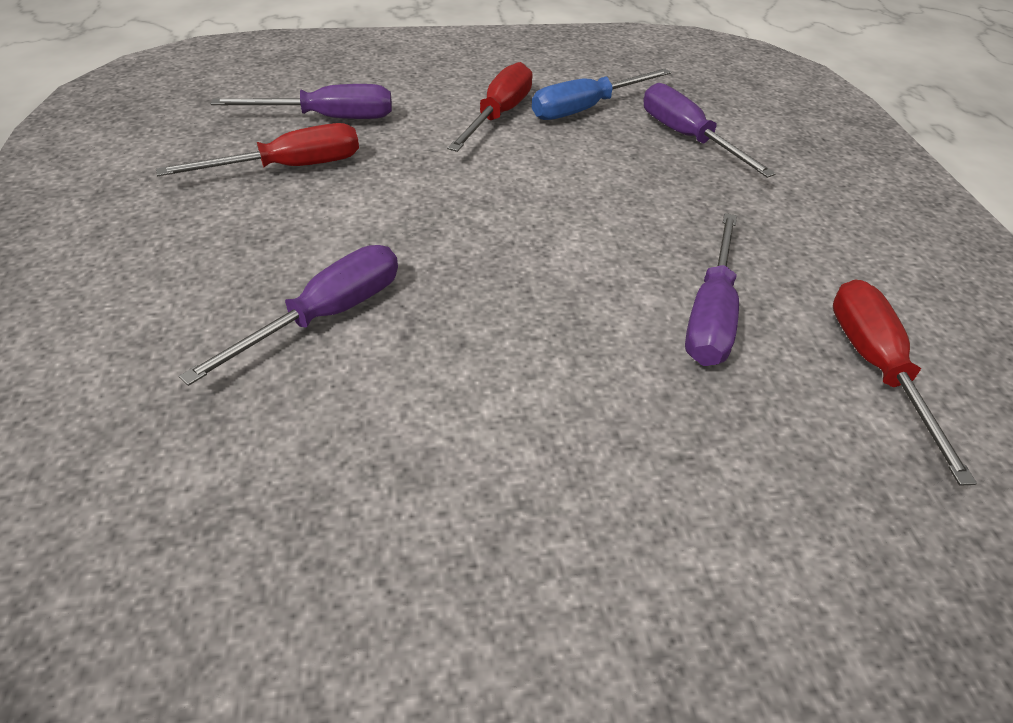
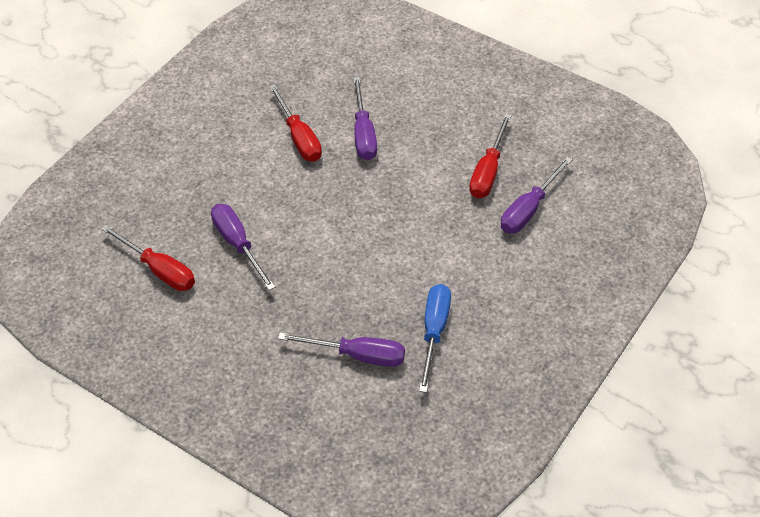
camera: 135 degrees right, 5 degrees up
(498, 115) = (465, 285): red screwdriver -> red screwdriver (299, 137)

